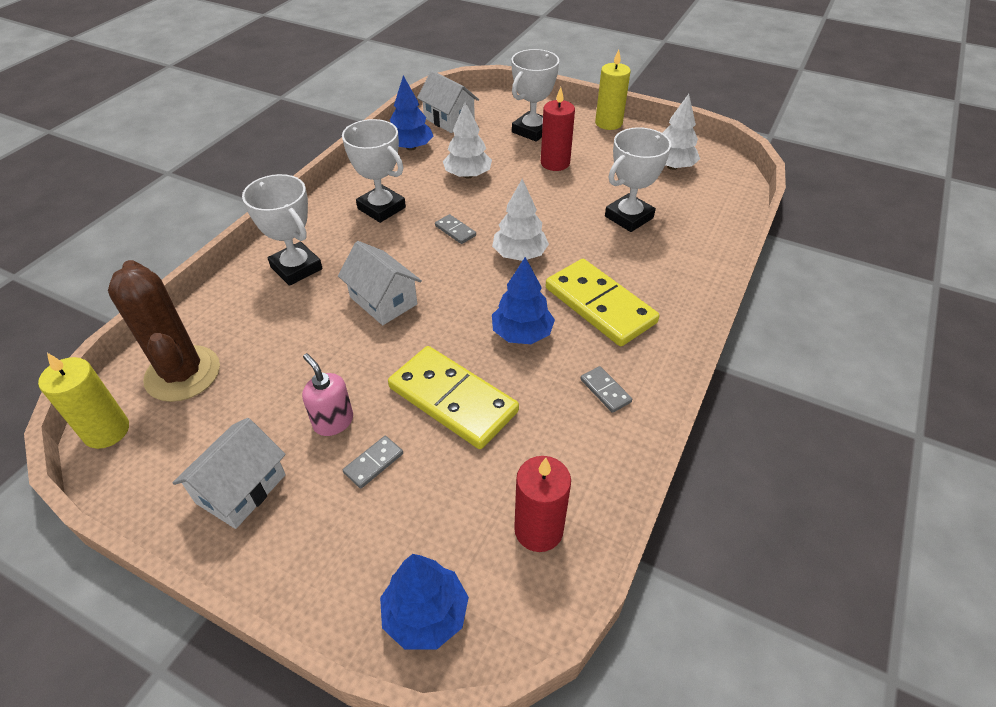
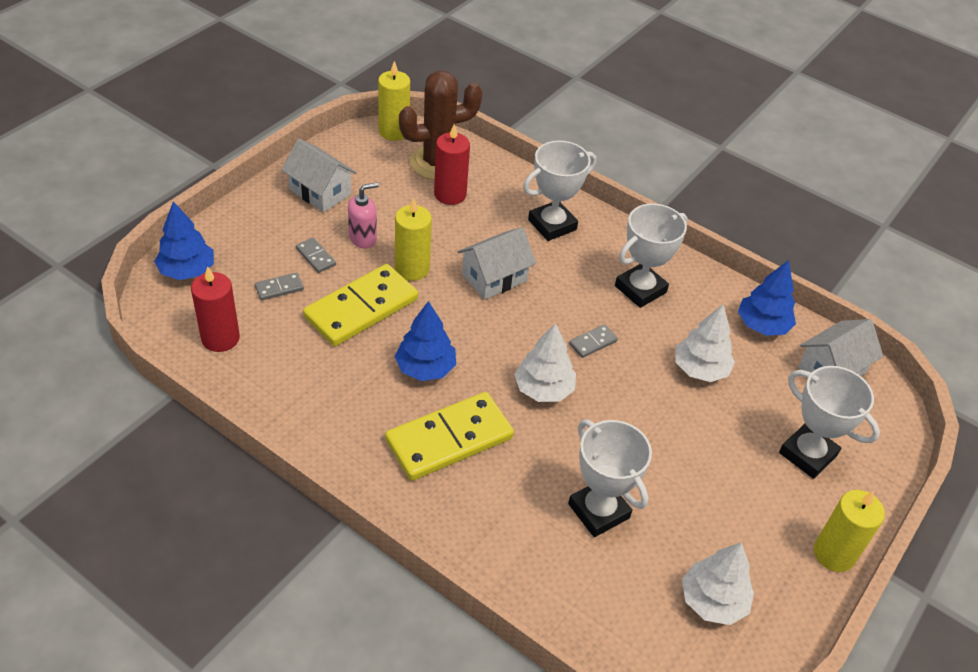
camera: 95 degrees right, 0 degrees up
(380, 367) = (412, 269): none -> yellow candle
(555, 163) = (725, 462): red candle -> red candle (450, 194)
(605, 390) = (336, 413): grey domino -> grey domino (279, 288)

